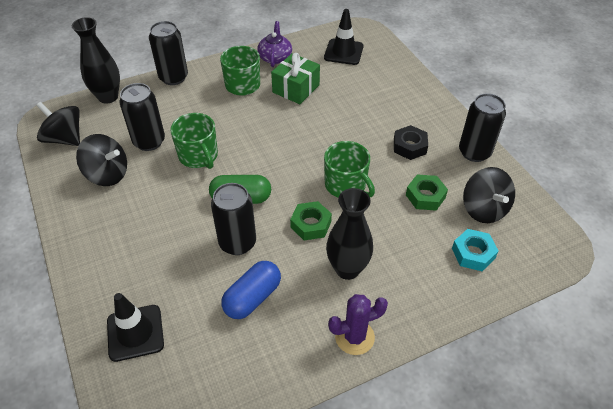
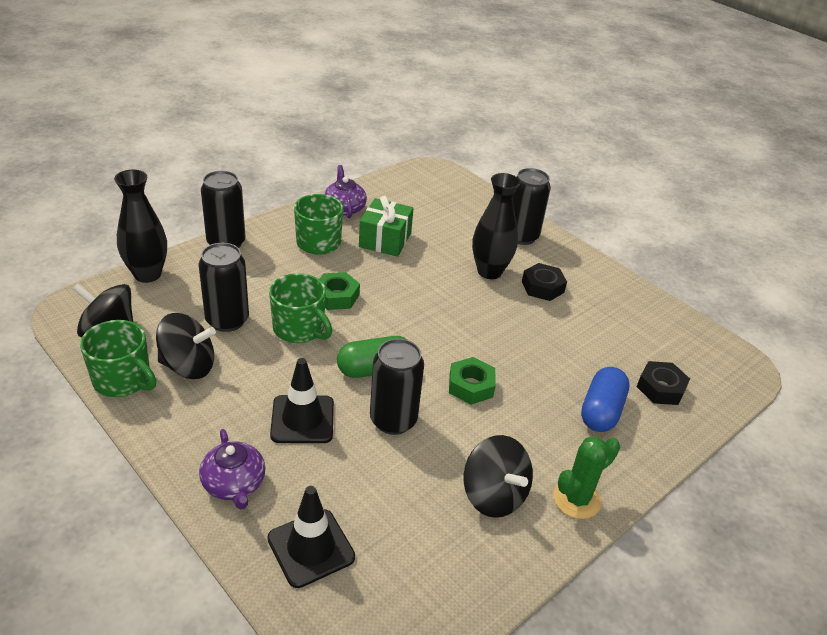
camera: 20 degrees left, 10 degrees down
(102, 272) = (234, 484): none -> purple teapot
(252, 297) = (439, 478): blue capsule -> blue capsule (601, 411)
(343, 52) = (423, 195): black traffic cone -> black traffic cone (302, 419)
(346, 185) = (491, 337): green mug -> green mug (123, 380)
(347, 269) = (534, 427): black vase -> black vase (489, 271)
(354, 337) = (576, 499): purple cactus -> green cactus
(425, 196) = (583, 336): green nut -> green nut (336, 296)
(473, 253) = (661, 388): turquoise nut -> black nut
(474, 152) = (613, 284): black can -> black can (521, 236)
(484, 209) = (650, 341): black spinning top -> black spinning top (493, 495)

